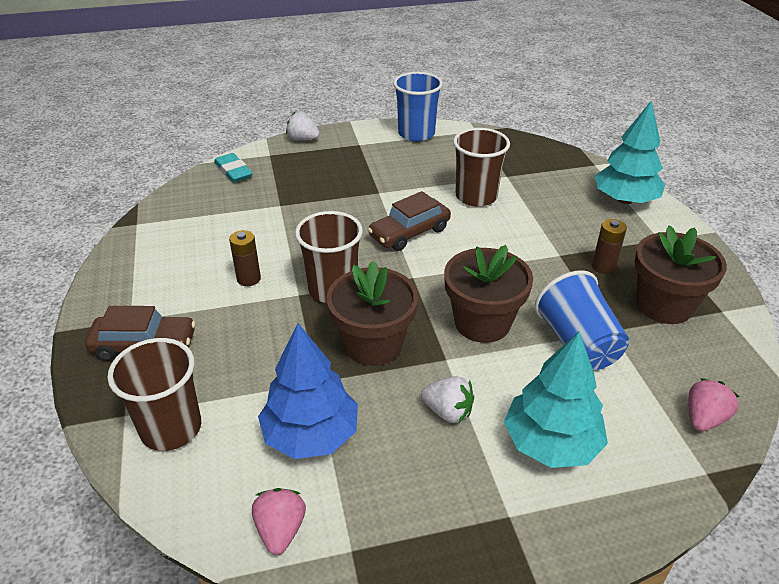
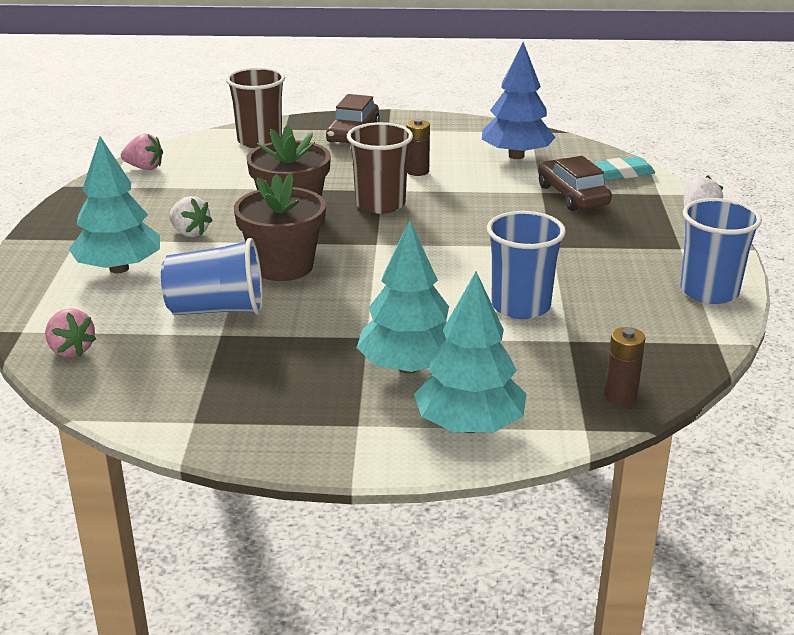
camera: 105 degrees right, 10 degrees down
(311, 435) = (213, 182): blue tree -> blue tree (516, 156)
(409, 232) = (457, 252): brown car -> brown car (572, 195)
(448, 412) = (190, 233): white strawberry -> white strawberry turned 90 degrees counterclockwise
(476, 196) = (520, 306): brown cup -> blue cup
(583, 230) = (408, 367): none -> turquoise tree
(603, 267) = (326, 360): brown battery -> brown battery (620, 396)
(664, 305) = (232, 381): brown flower pot -> none

